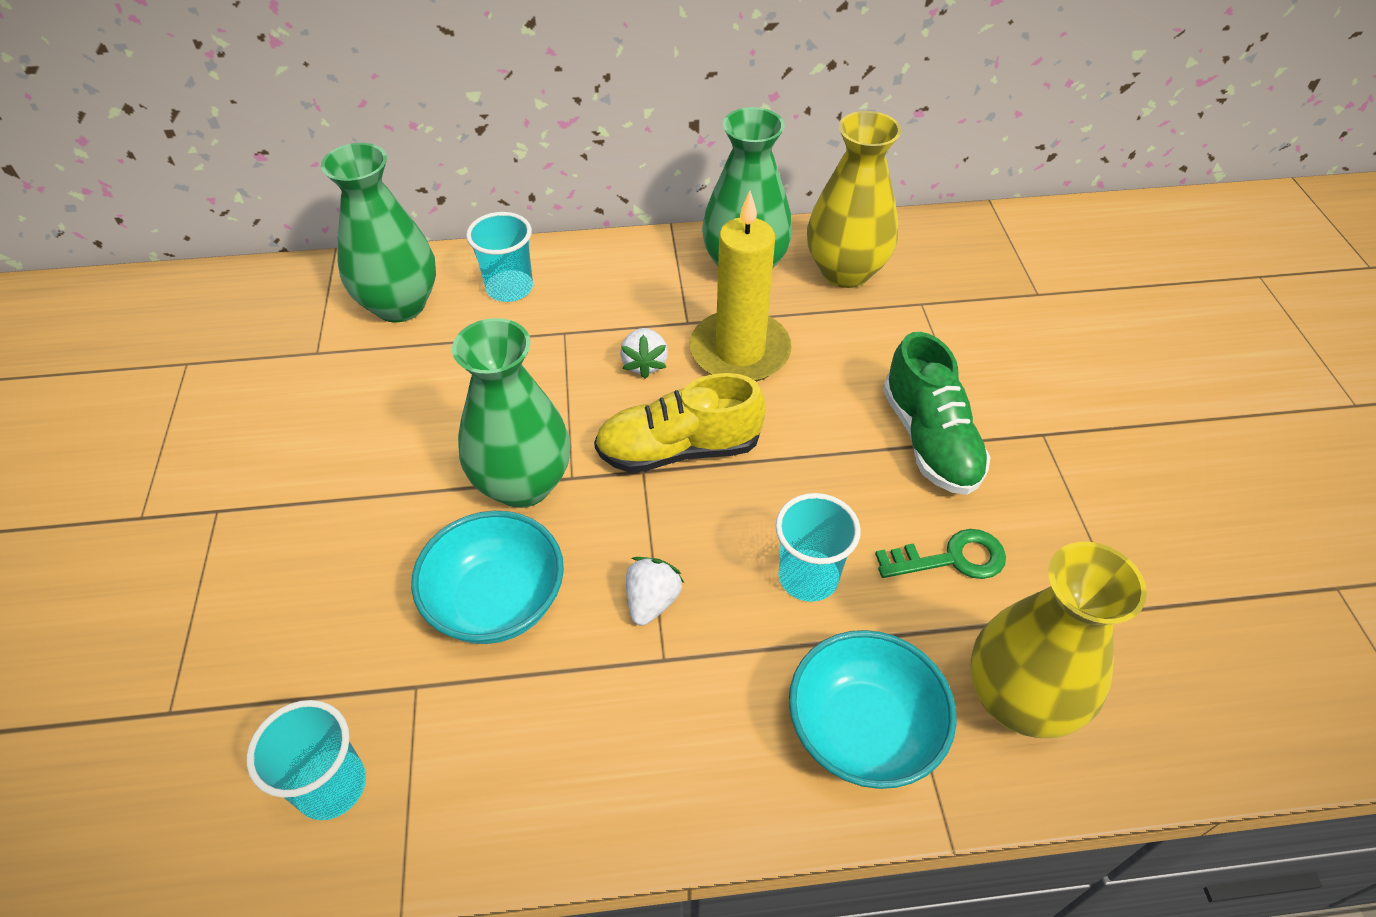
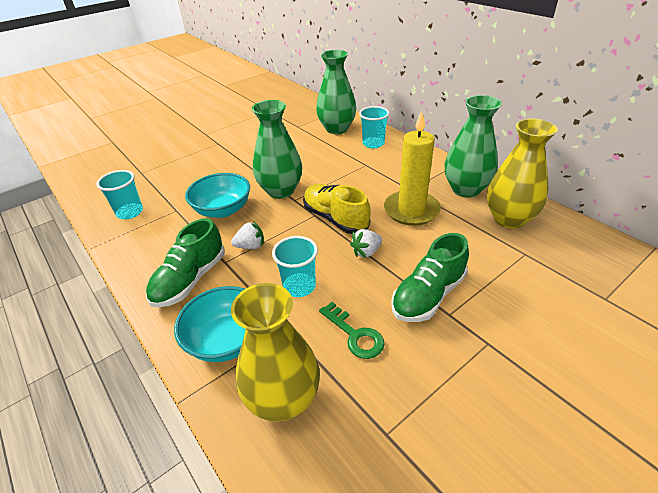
camera: 60 degrees right, 10 degrees down
(644, 364) = (372, 190): white strawberry -> white strawberry (366, 252)
(672, 735) = (190, 280): none -> green shoe

